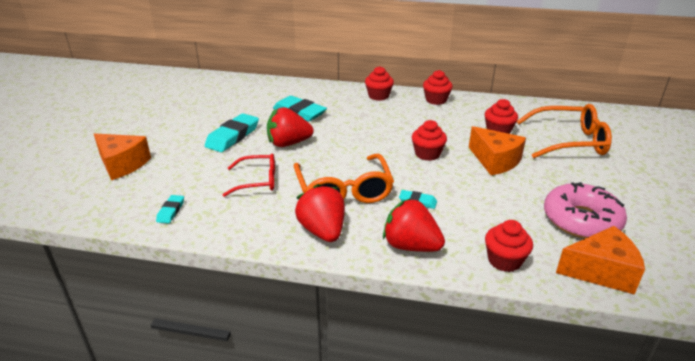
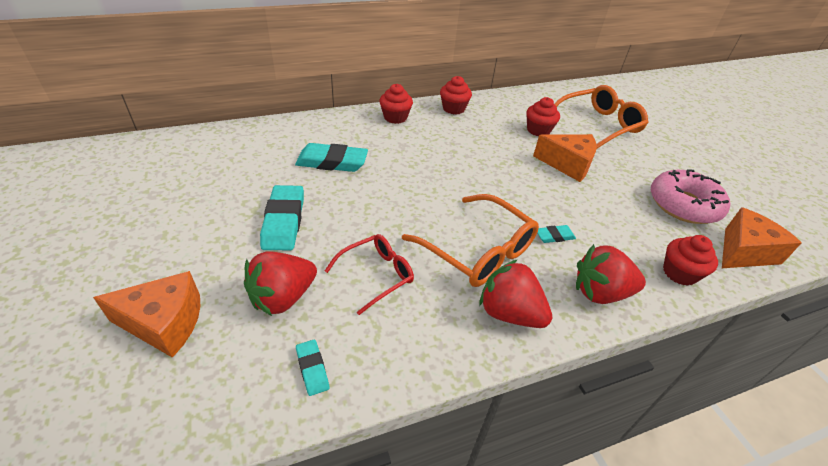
camera: 35 degrees left, 10 degrees up
(288, 143) = (361, 209): red strawberry -> red strawberry (283, 297)
(427, 154) = (508, 176): red cupcake -> none

